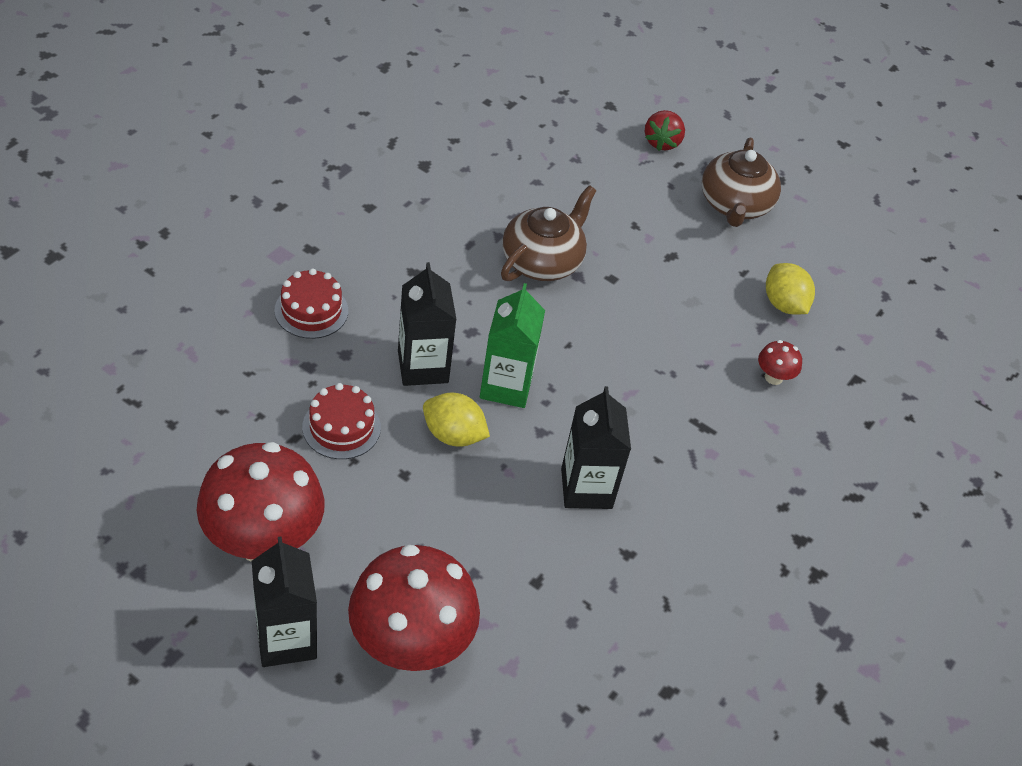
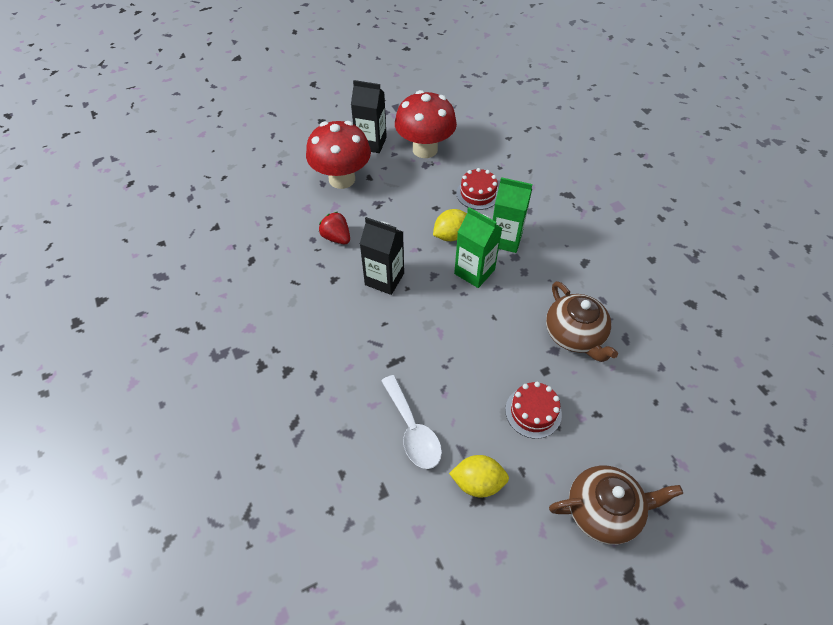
camera: 125 degrees right, 5 degrees up
(311, 310) = (567, 206): red cake -> red cake (533, 412)
(423, 367) = (505, 239): black carton -> green carton
(662, 142) = (700, 491): red strawberry -> red strawberry (336, 237)
(734, 205) = (604, 510): brown teapot -> brown teapot turned 135 degrees clockwise
(773, 377) = (412, 430): red mushroom -> white spoon

